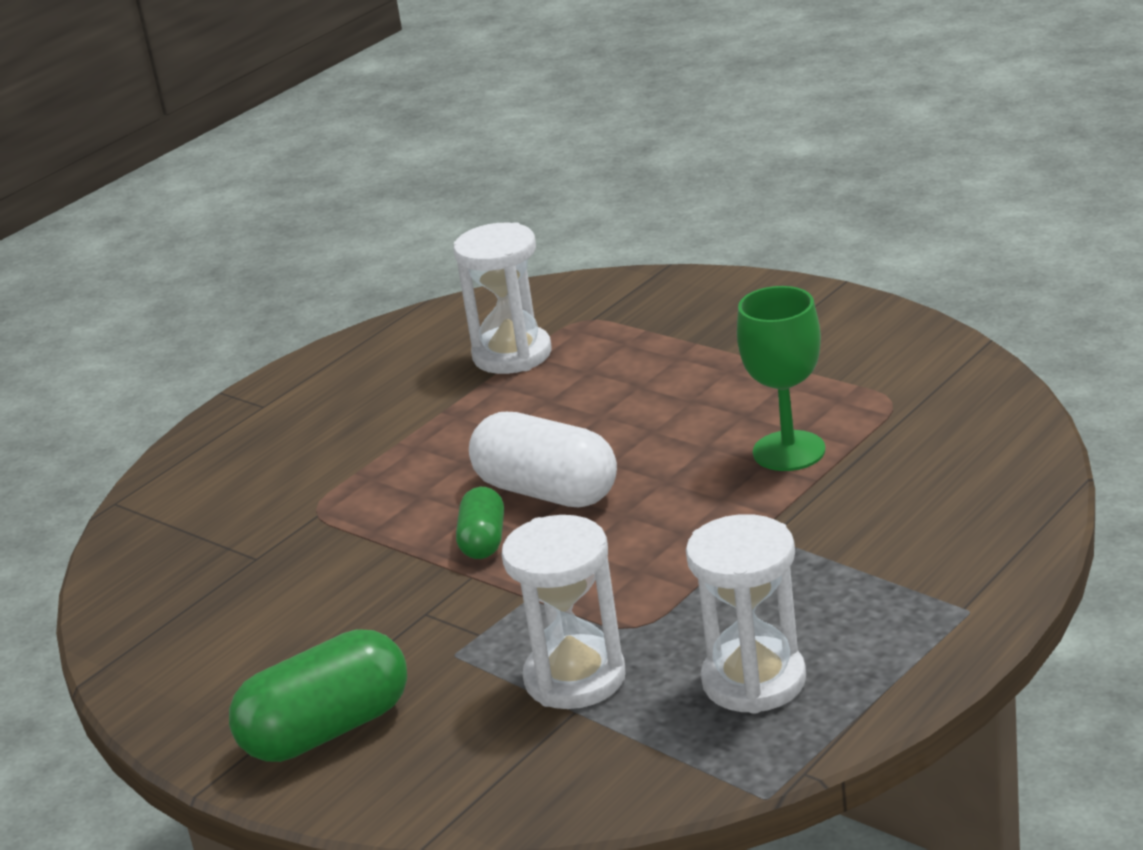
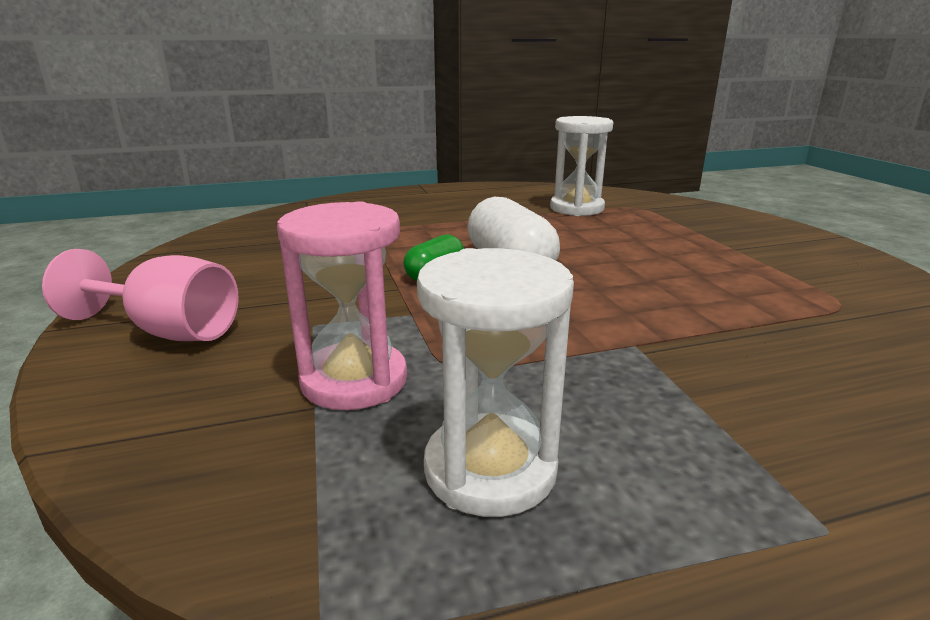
camera: 30 degrees right, 5 degrees down
(327, 730) = (168, 331): green capsule -> pink goblet
(575, 678) = (354, 381): white hourglass -> pink hourglass
(789, 451) = (716, 304): green goblet -> none

